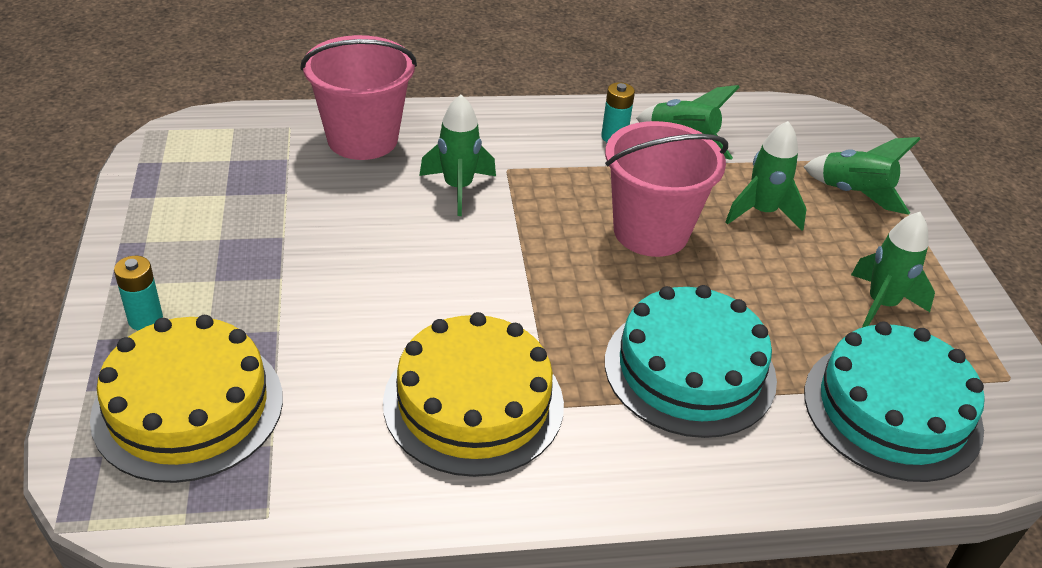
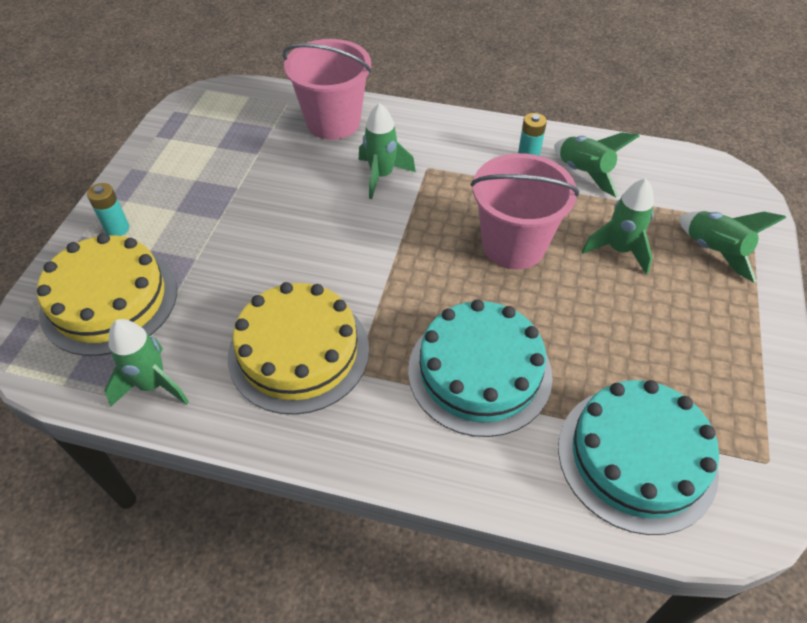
camera: 25 degrees right, 10 degrees up
(881, 305) = (681, 359): green rocket -> green rocket (153, 385)

